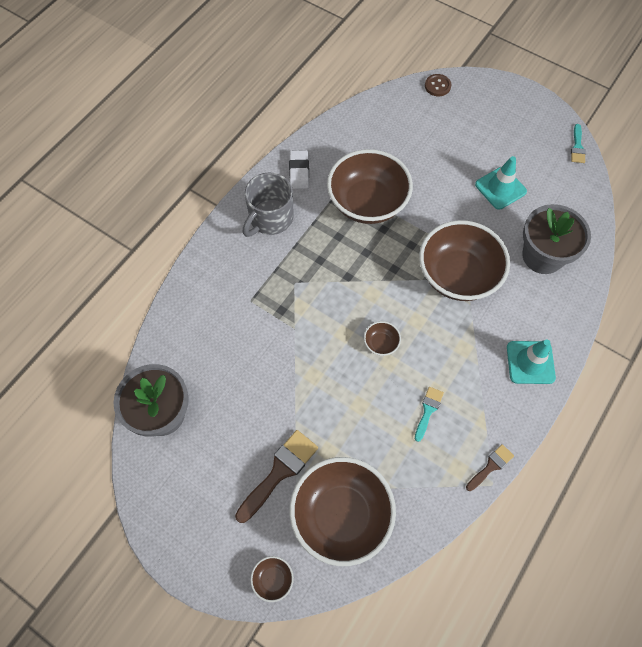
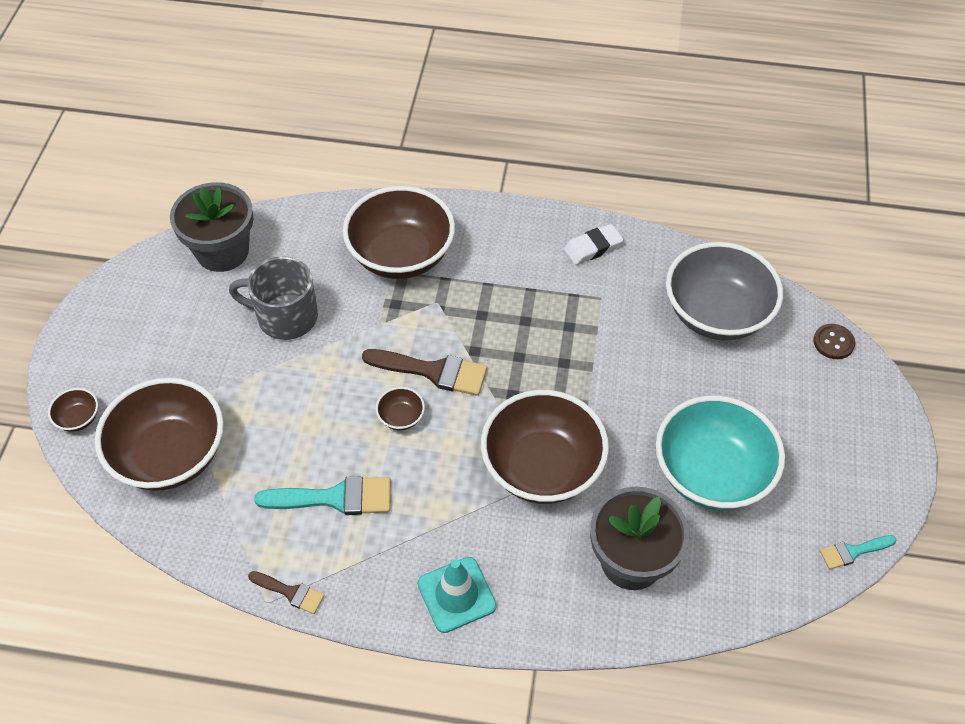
camera: 65 degrees right, 10 degrees down
(270, 218) = (510, 246): grey mug -> grey mug (285, 317)
(280, 472) = (199, 378): brown brush -> brown brush (433, 371)
(367, 203) = (592, 332): brown bowl -> brown bowl (401, 255)
(387, 131) = (716, 314): none -> grey bowl
(428, 410) = (335, 498): turquoise brush -> turquoise brush, size x1.77
(500, 188) = (711, 473): turquoise traffic cone -> turquoise bowl

